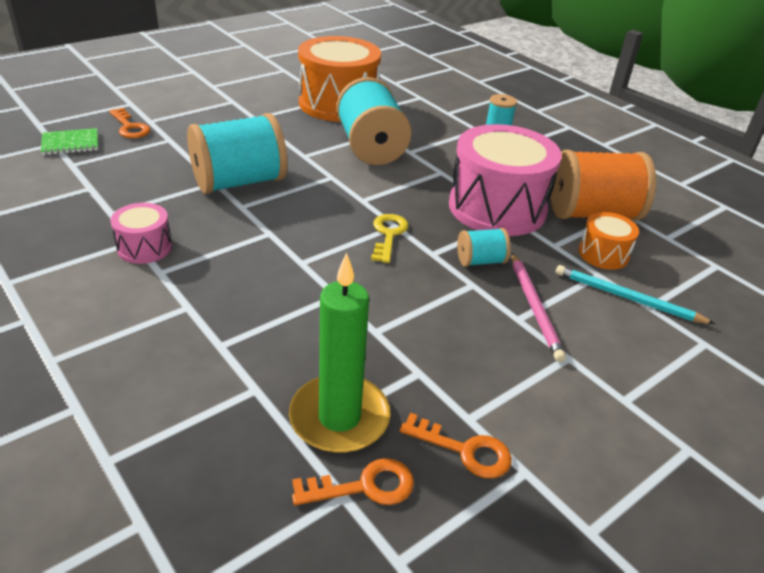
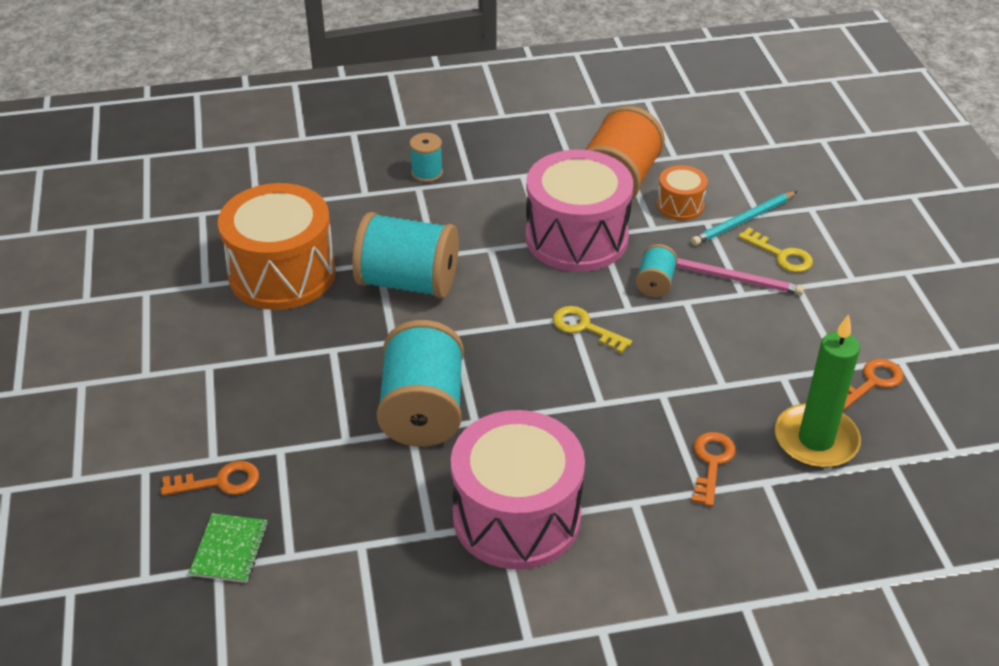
camera: 60 degrees left, 5 degrees up
(144, 247) = (516, 516): pink drum -> pink drum, size x2.12
(364, 486) = (887, 448): orange key -> orange key (711, 463)
(604, 335) = (781, 255): none -> yellow key

